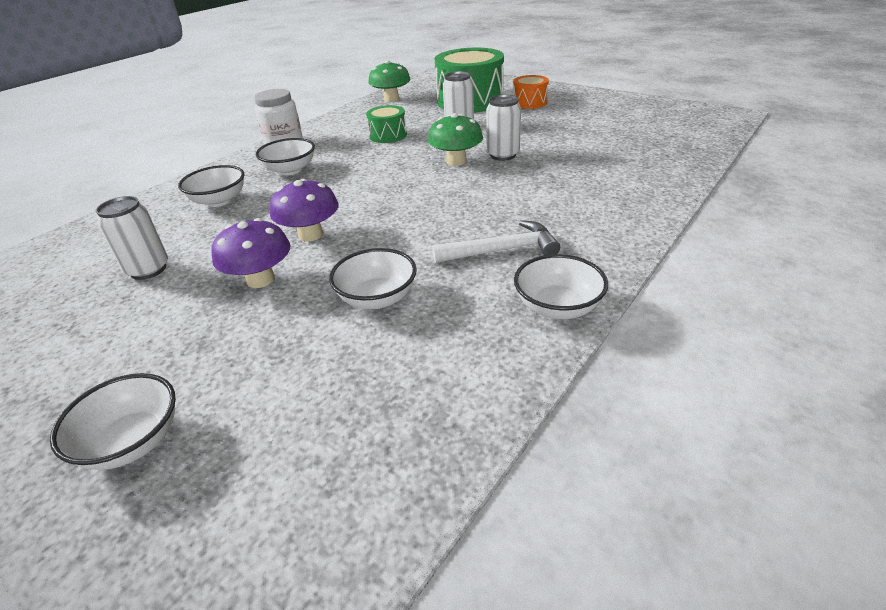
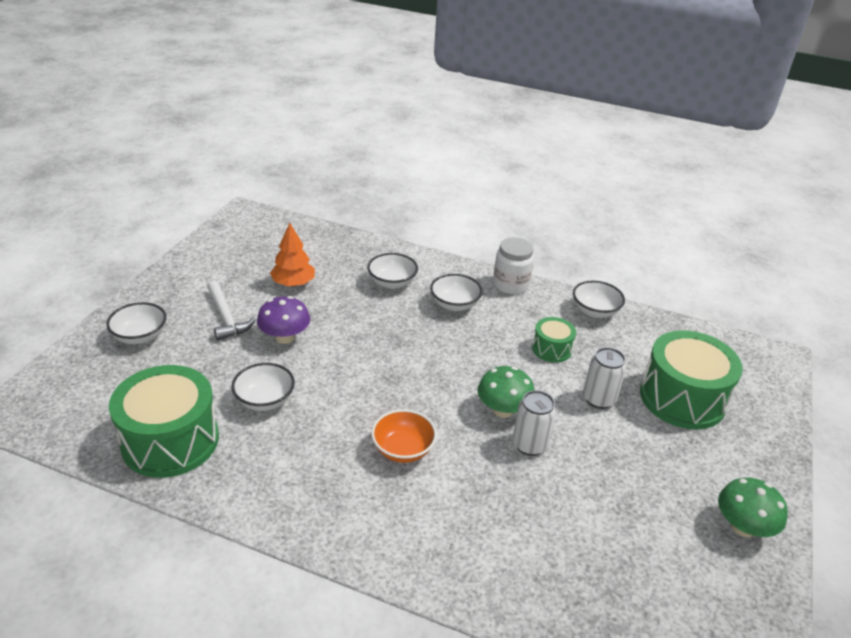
camera: 70 degrees right, 0 degrees up
(148, 270) = (293, 283): white can -> orange tree
(310, 235) = (347, 345): purple mushroom -> none
(391, 99) = (656, 331): green mushroom -> green mushroom (743, 527)
(423, 390) = (170, 441): none -> green drum
(493, 211) = (403, 449): none -> orange bowl
(502, 250) = (335, 462): white hammer -> white hammer (226, 317)
(530, 102) = (704, 456): orange drum -> none
(557, 307) = (256, 504): white bowl -> white bowl (595, 311)

